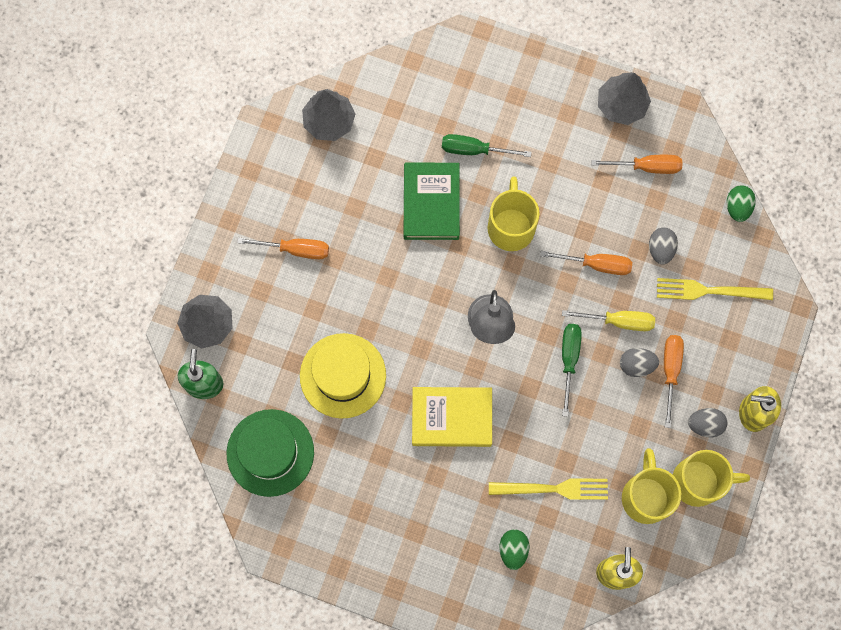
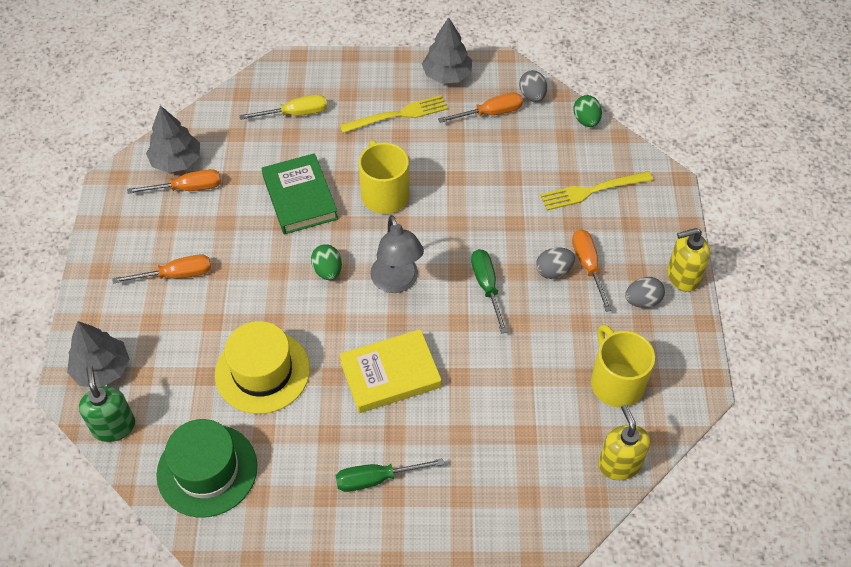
camera: 20 degrees left, 20 degrees down
(474, 150) = (325, 145): green screwdriver -> green screwdriver (376, 479)
(513, 550) = (504, 478): green egg -> green egg (327, 271)
(554, 488) = (522, 405): yellow fork -> yellow fork (399, 114)
(596, 264) = (478, 201): orange screwdriver -> orange screwdriver (187, 188)
(619, 321) = (520, 240): yellow screwdriver -> yellow screwdriver (295, 114)
(660, 249) = (532, 172): grey egg -> grey egg (532, 95)
(698, 481) = (661, 352): yellow mug -> none

